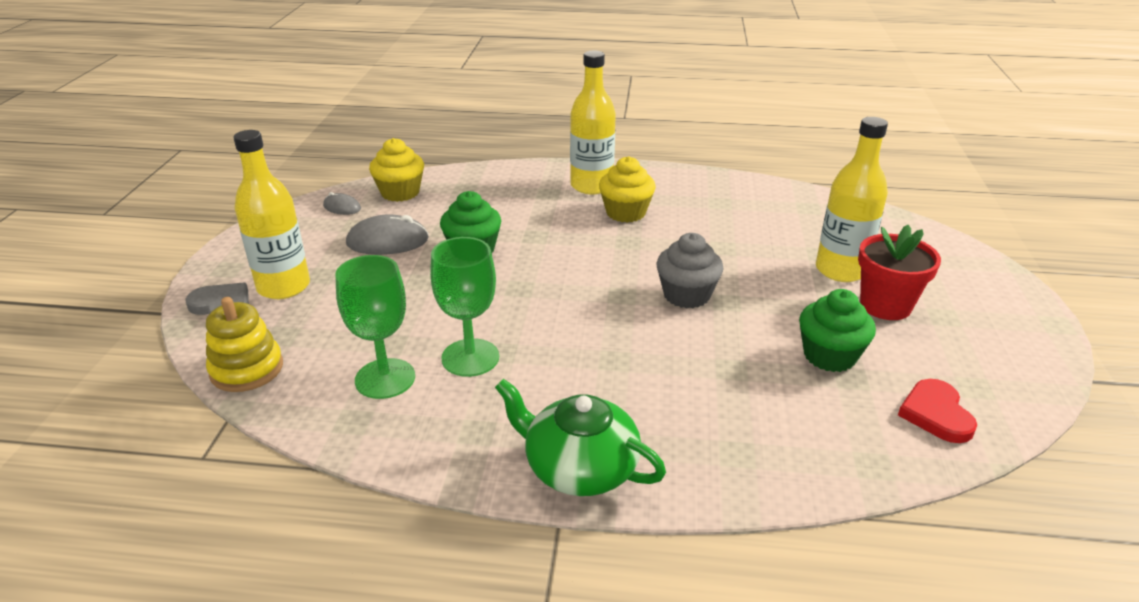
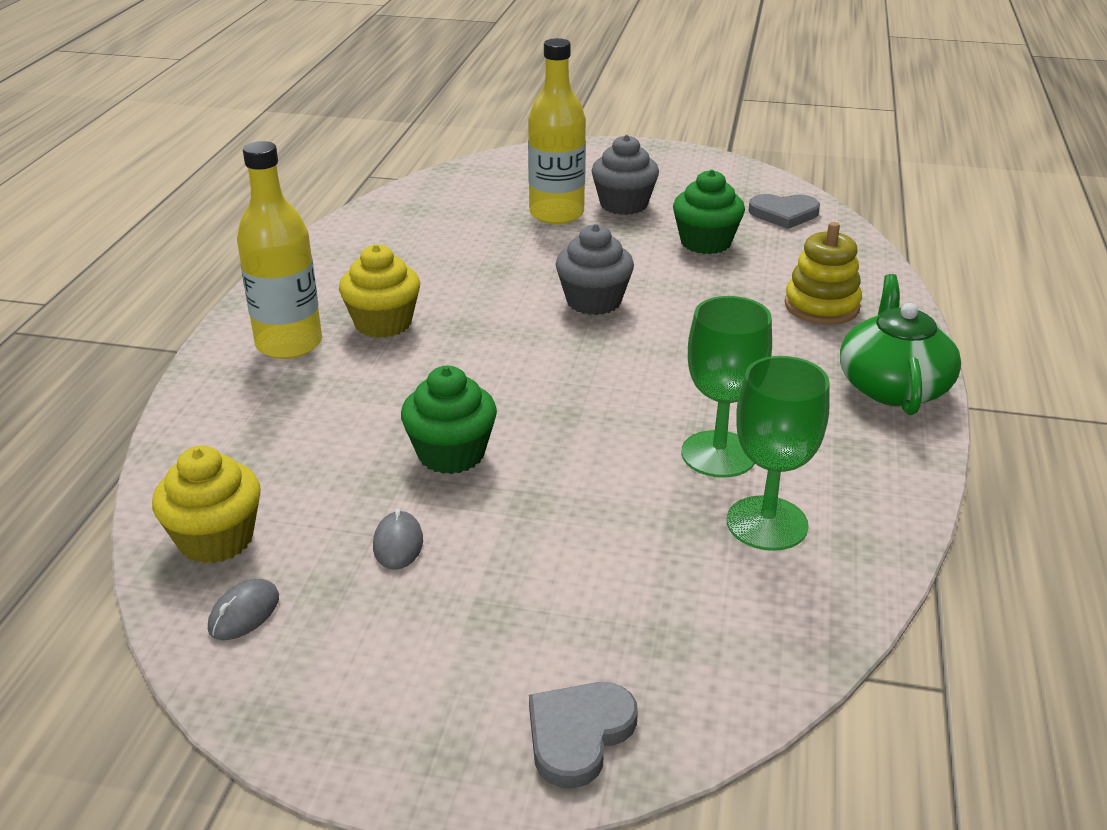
camera: 85 degrees left, 0 degrees up
(247, 369) = (757, 667): yellow stacking toy -> yellow stacking toy (821, 306)
(283, 287) = (524, 658): yellow bottle -> none
(387, 241) = (398, 543): grey mouse -> grey mouse, size x0.55
(579, 467) = (893, 386): green teapot -> green teapot turned 150 degrees clockwise
(885, 305) = (623, 204): red flower pot -> grey cupcake
(936, 414) = (784, 214): red heart -> grey heart

